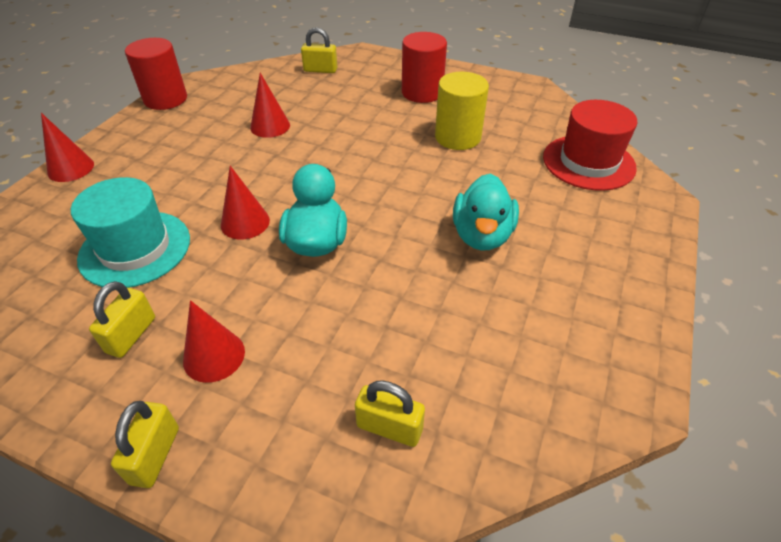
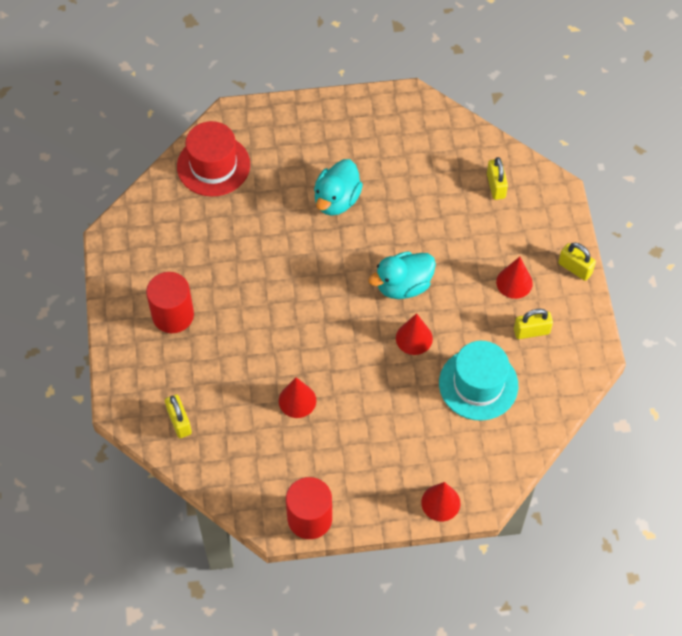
camera: 120 degrees left, 15 degrees up
(155, 455) = (575, 268): yellow padlock -> yellow padlock turned 60 degrees clockwise
(457, 137) = (230, 258): yellow cylinder -> none
(482, 235) = (336, 200): turquoise duck -> turquoise duck turned 135 degrees clockwise

